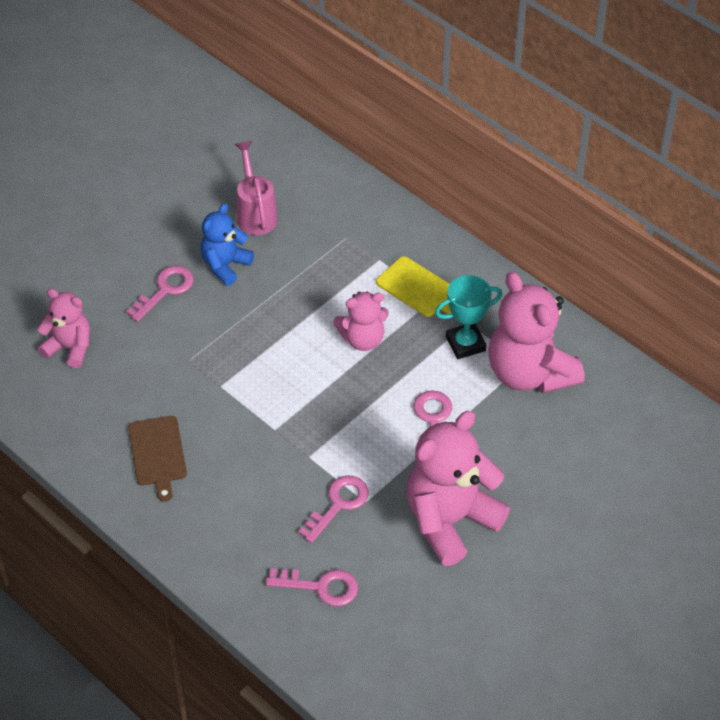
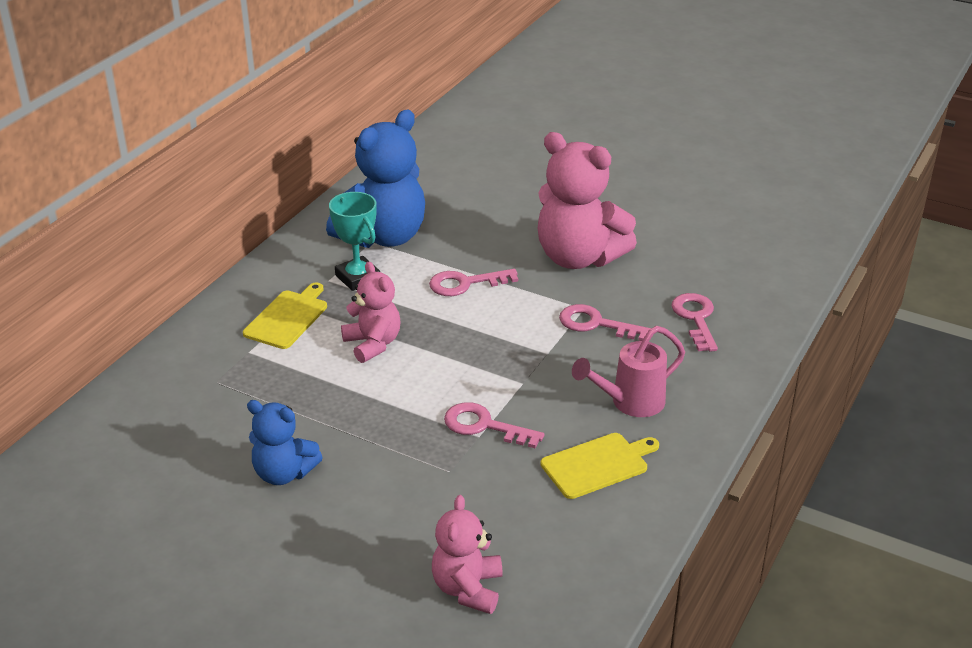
camera: 105 degrees left, 15 degrees down
(157, 454) = (598, 465): brown cutting board -> yellow cutting board
(165, 290) = (340, 519): pink key -> pink key (484, 426)
(255, 213) = (185, 465): pink watering can -> pink watering can (629, 403)
(529, 373) = (383, 237): pink teddy bear -> blue teddy bear

